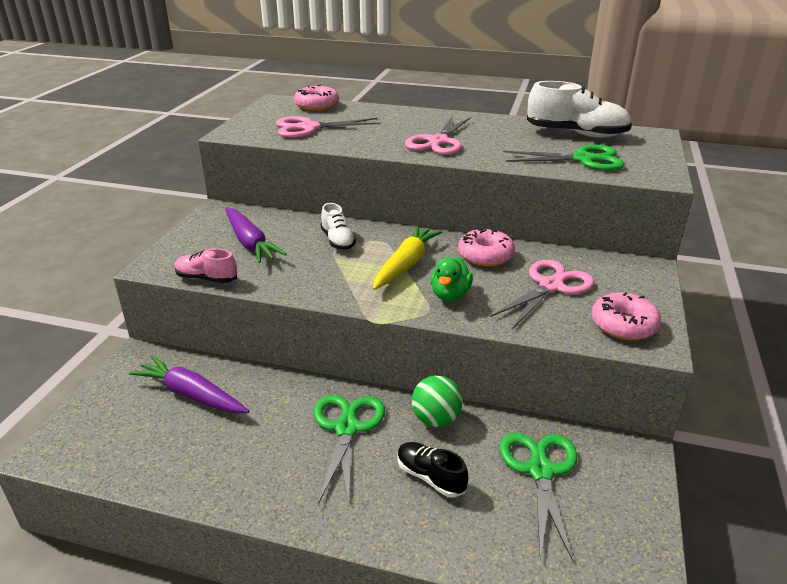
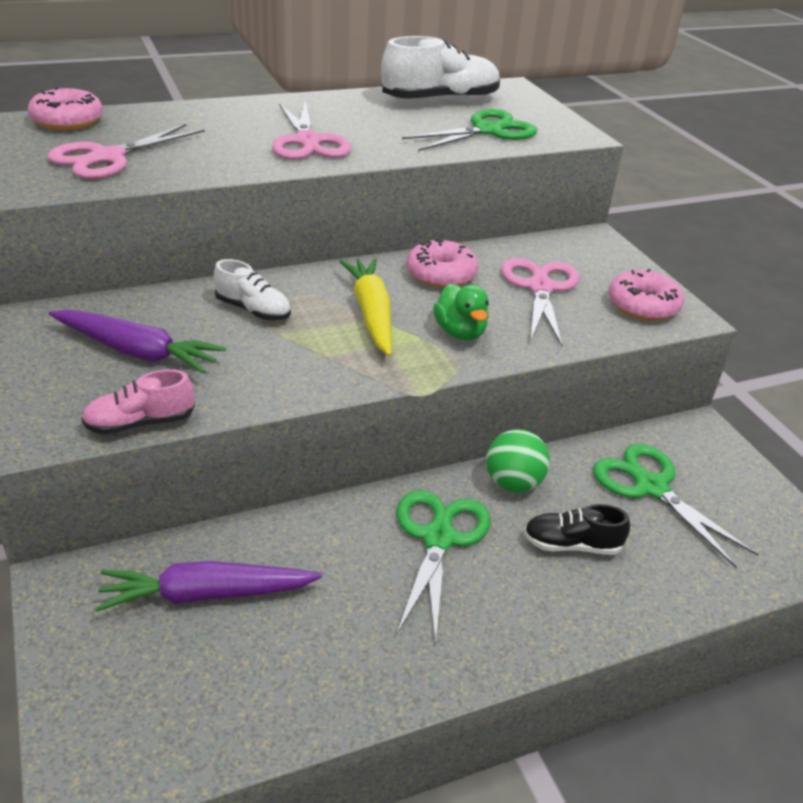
camera: 40 degrees left, 5 degrees up
(346, 428) = (438, 538): green scissors -> green scissors turned 45 degrees clockwise

